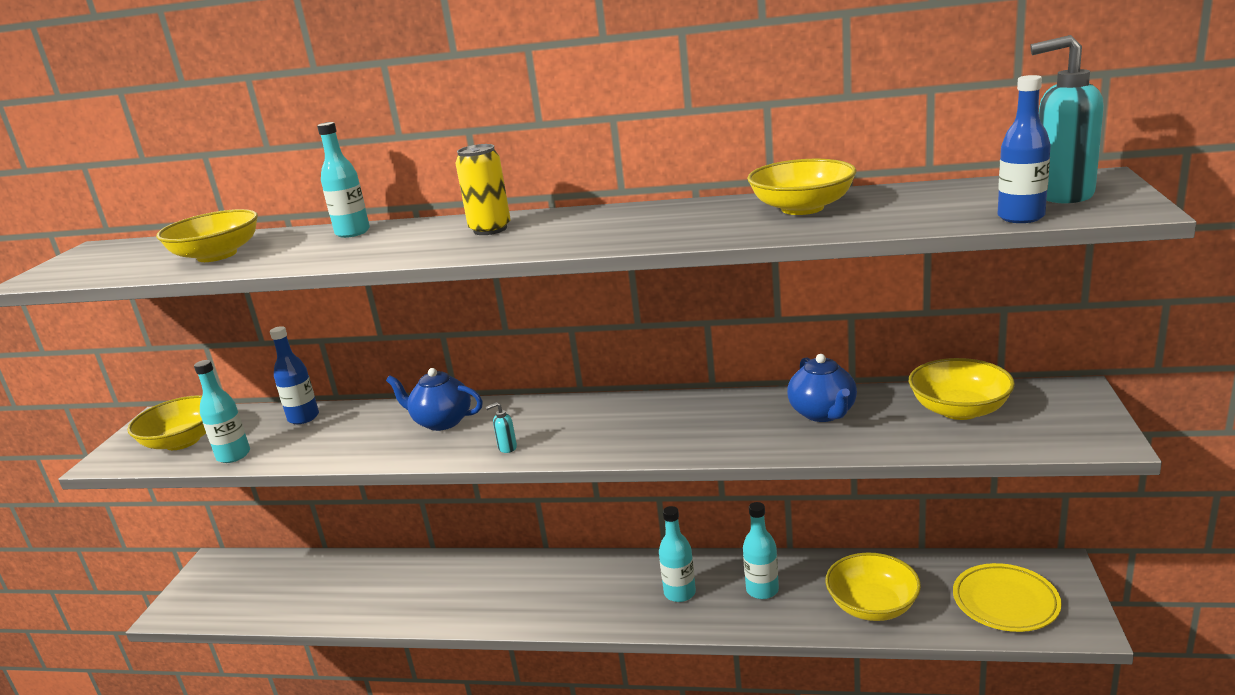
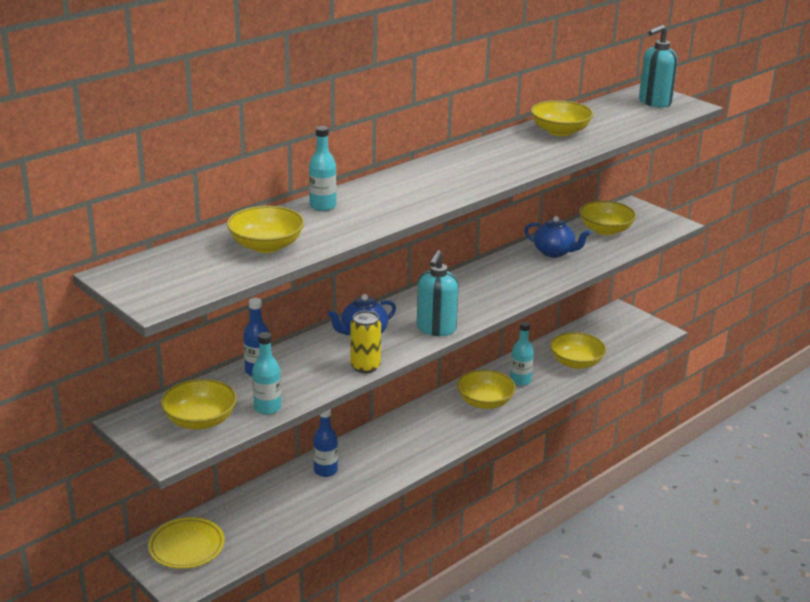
camera: 55 degrees left, 5 degrees up
(490, 229) = (418, 181): yellow can -> yellow can (365, 366)
(507, 448) = (436, 329): turquoise soap dispenser -> turquoise soap dispenser, size x2.45
(680, 593) = (485, 402): turquoise bottle -> yellow bowl
(1005, 602) = (622, 335): yellow plate -> yellow plate (186, 547)
(1021, 217) = (663, 118): blue bottle -> blue bottle (325, 470)

